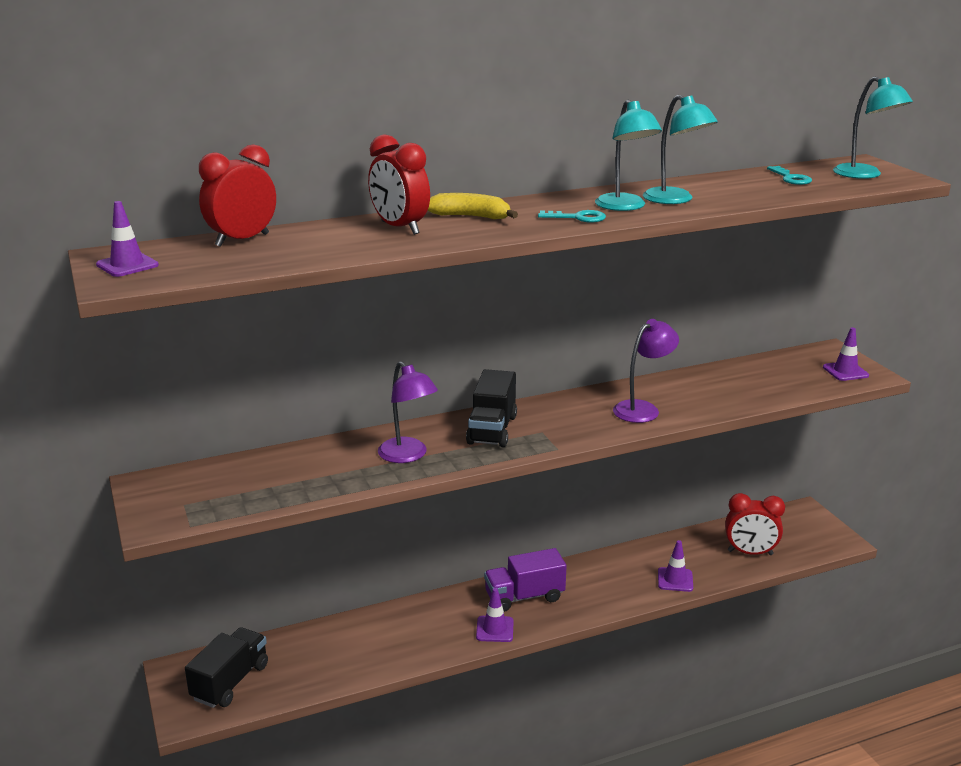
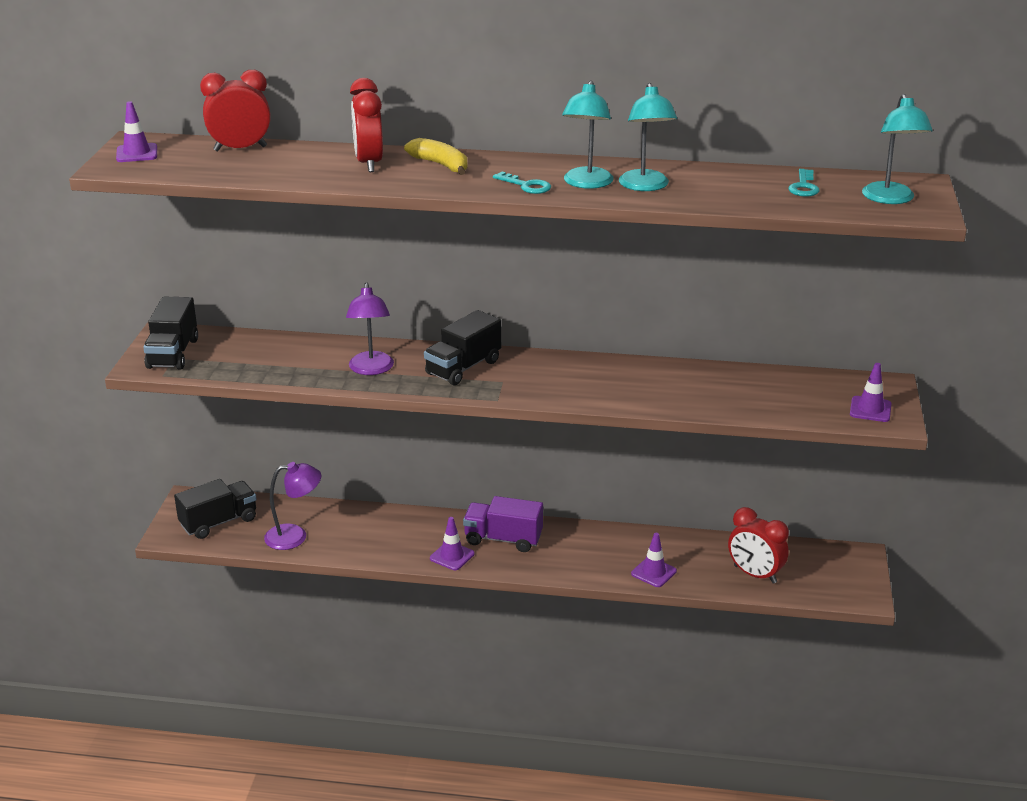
camera: 30 degrees right, 5 degrees up
(177, 500) = (173, 353): none -> black truck
(642, 409) = (617, 387): purple lamp -> purple lamp (295, 536)

